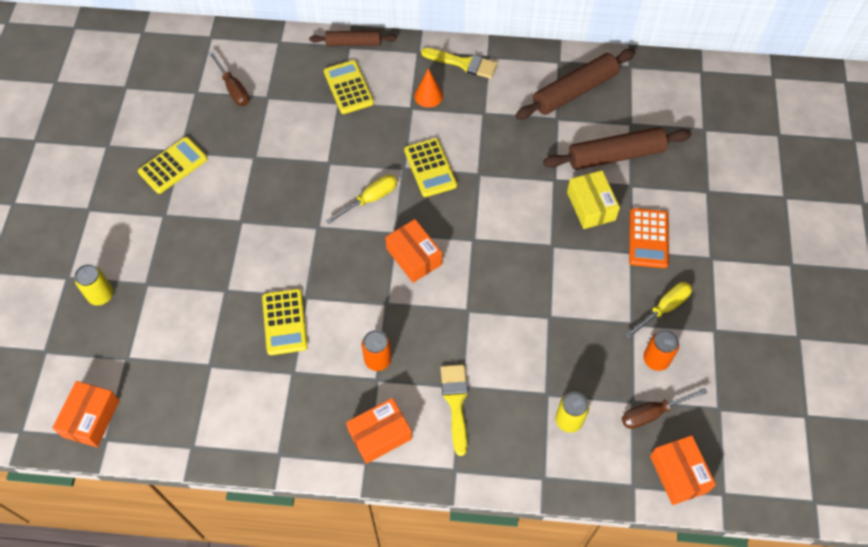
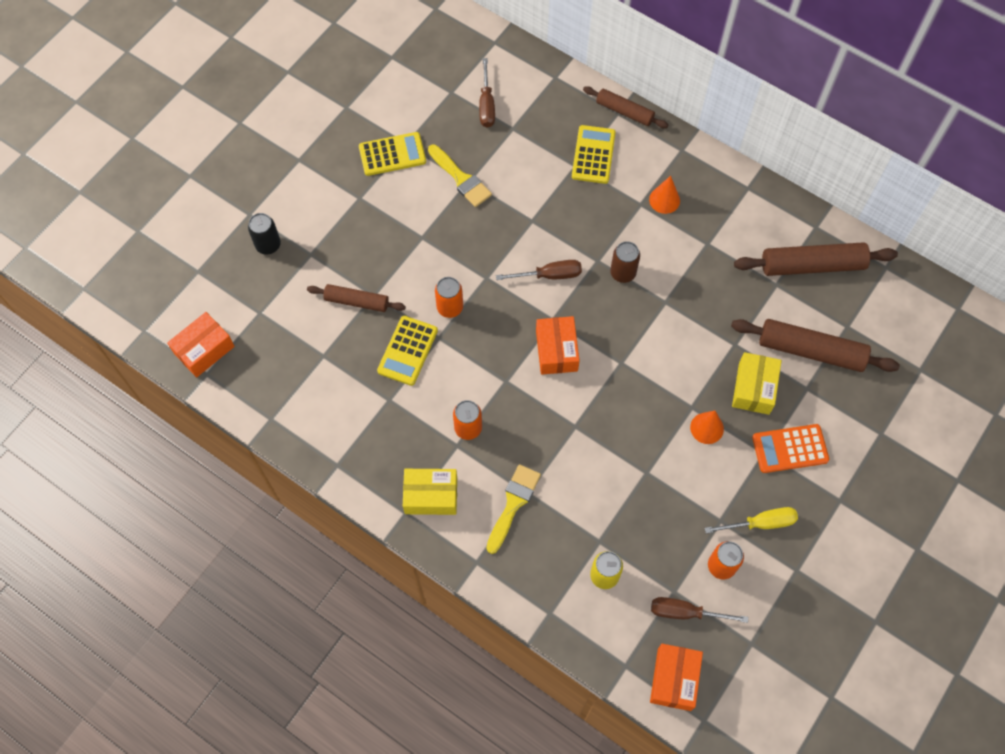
camera: 30 degrees right, 5 degrees up
(101, 295) = (268, 245): yellow can -> black can
(213, 303) = (357, 301): none -> brown rolling pin
(300, 267) = (450, 307): none -> orange can
(370, 199) = (549, 275): yellow screwdriver -> brown screwdriver
(380, 435) = (431, 495): orange box -> yellow box
(430, 168) = (623, 273): yellow calculator -> brown can
(463, 63) = (719, 183): yellow brush -> yellow brush (461, 179)
(574, 256) = (707, 428): none -> orange cone
(648, 238) = (790, 449): orange calculator -> orange calculator turned 45 degrees clockwise

